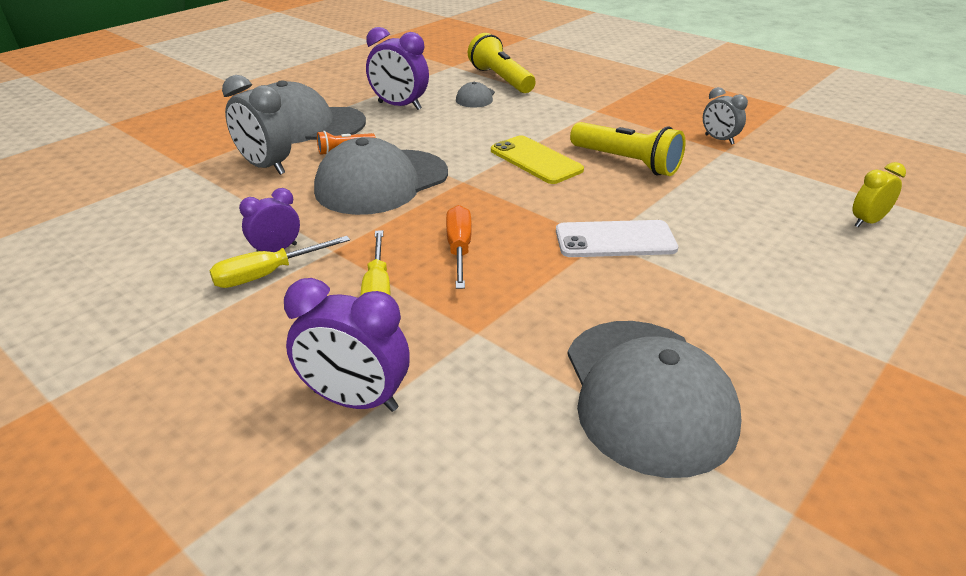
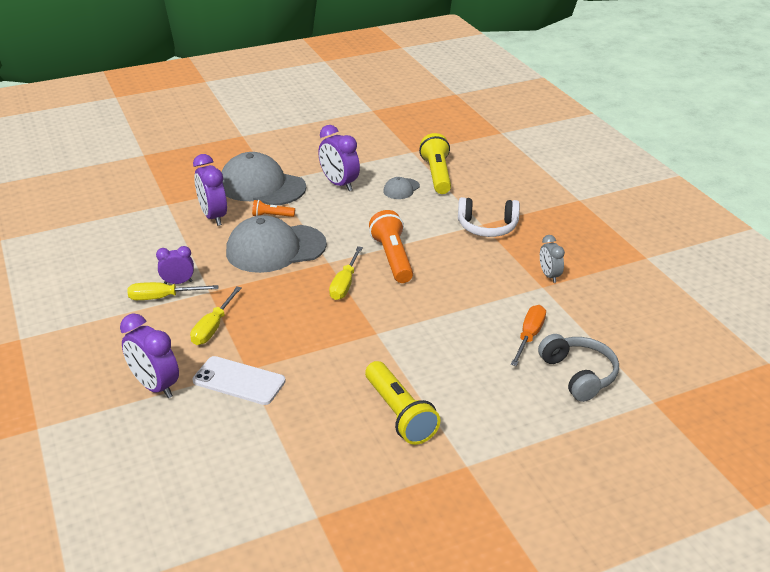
camera: 25 degrees right, 0 degrees up
(265, 167) = (213, 217): grey clock -> purple clock
(459, 249) = (282, 313): orange screwdriver -> orange screwdriver (529, 336)
(507, 198) = (345, 284): none -> yellow screwdriver
(536, 160) = (392, 258): yellow phone -> orange flashlight
(605, 112) = (487, 227): none -> white headphones
(615, 240) = (385, 335): white phone -> white phone (239, 381)
(626, 162) = (456, 277): yellow flashlight -> yellow flashlight (399, 414)
(647, 394) = (305, 435): grey cap -> none
(867, 222) = (578, 374): yellow clock -> grey headphones

